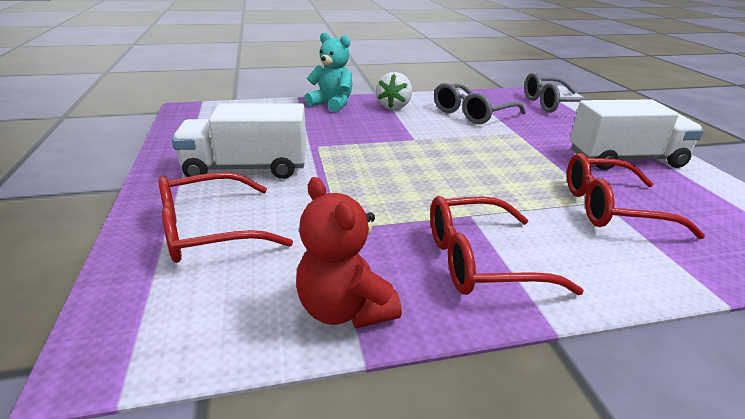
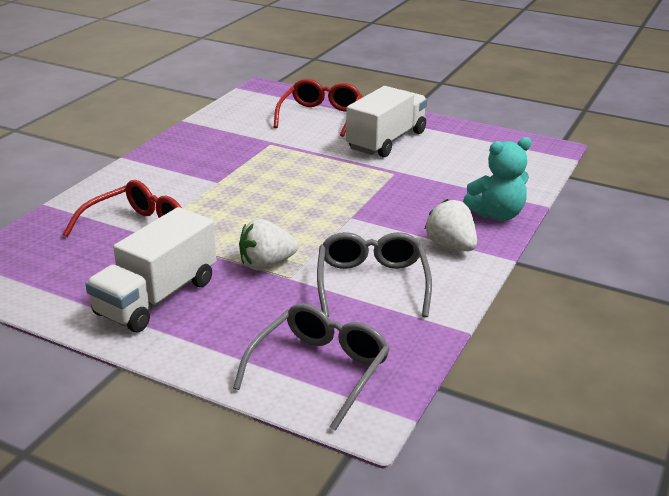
camera: 130 degrees right, 0 degrees up
(345, 309) = (212, 125): red teddy bear -> none
(480, 260) = (182, 164): red glasses -> none
(522, 143) = (266, 264): none -> white strawberry

